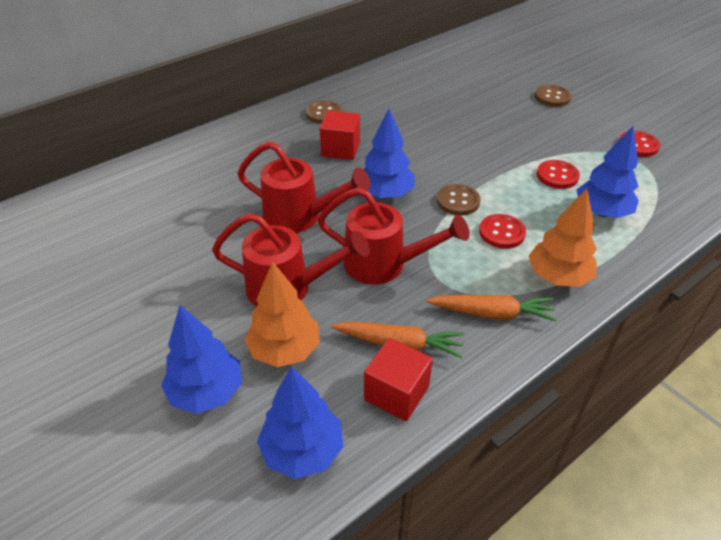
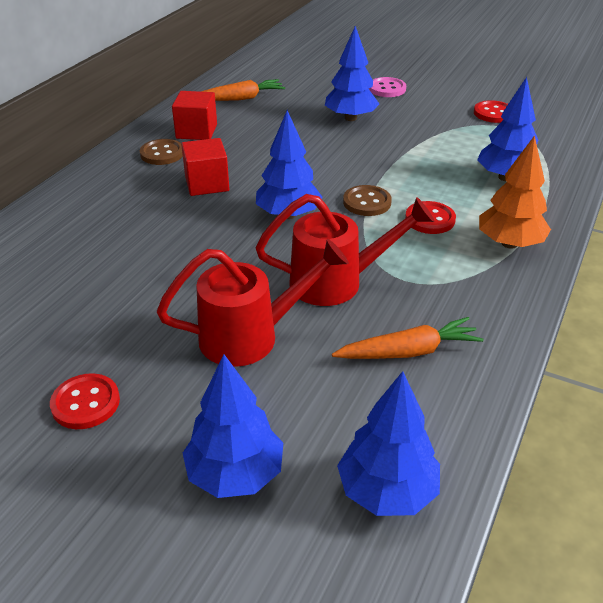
camera: 25 degrees left, 5 degrees down
(285, 350) = (293, 399): orange tree -> none
(300, 217) = (210, 262): red watering can -> none
(396, 393) = (440, 398): red cube -> red cube (196, 131)
(492, 313) = (475, 294): orange carrot -> orange carrot (240, 98)
(499, 118) = (350, 118): none -> blue tree
(552, 97) = (387, 89): brown button -> pink button
(557, 176) = (442, 156): red button -> red button (85, 403)

